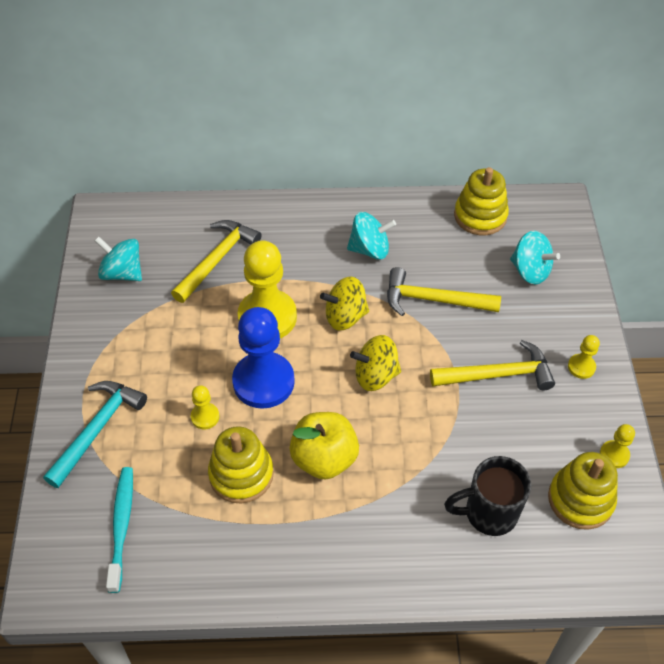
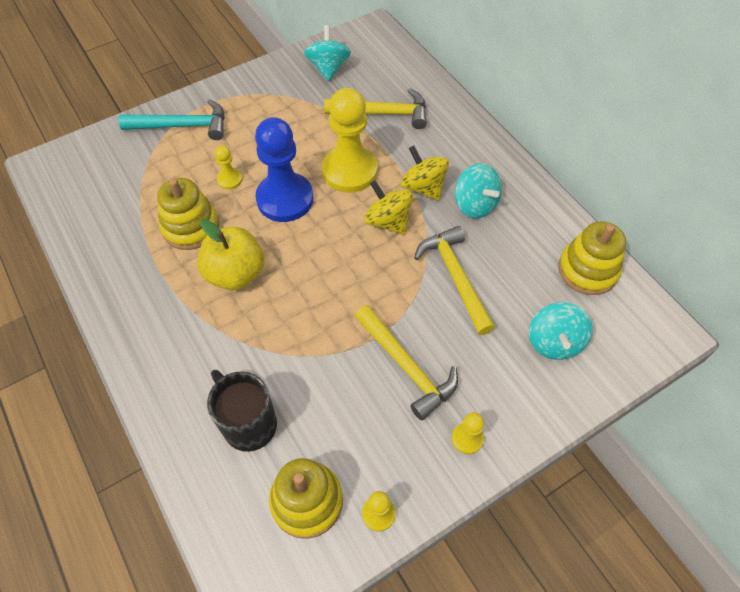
camera: 60 degrees right, 5 degrees up
(121, 526) = (110, 180): turquoise toothbrush -> none
(375, 375) = (341, 271): yellow spinning top -> yellow spinning top (423, 187)

